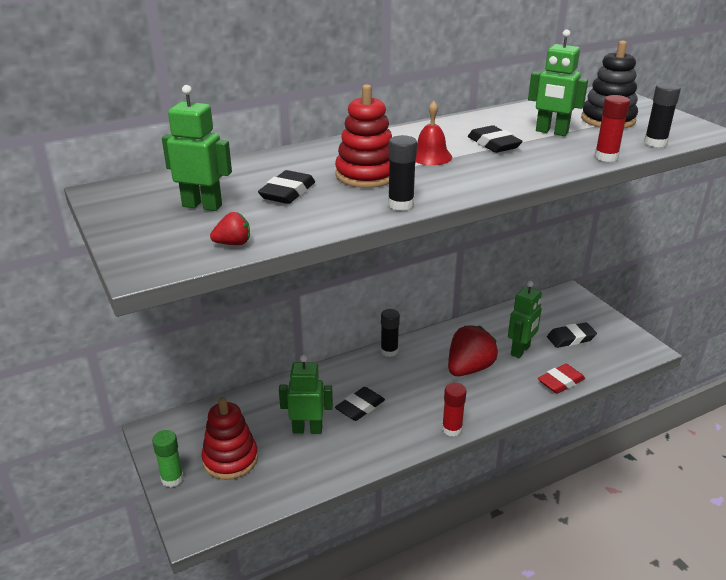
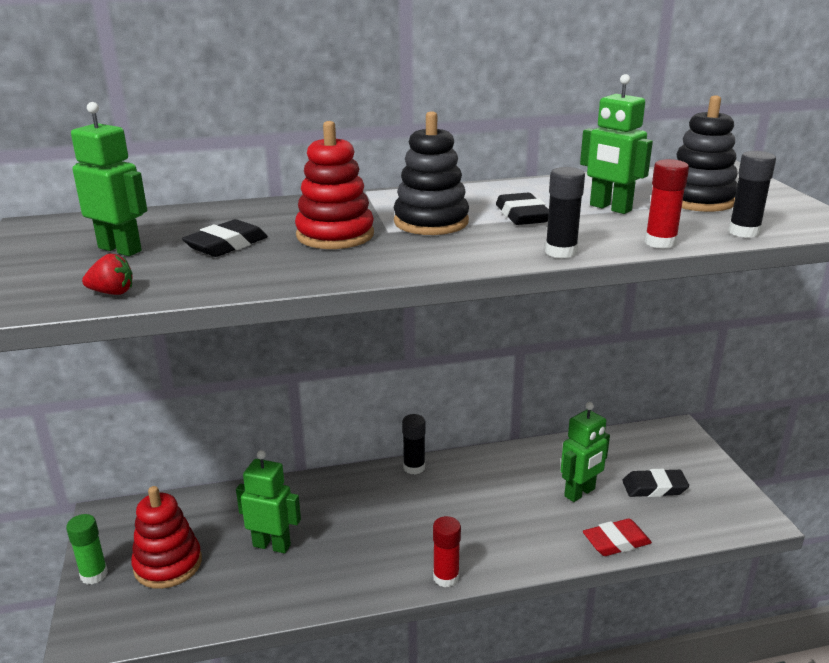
camera: 15 degrees right, 5 degrees down
(360, 407) = (346, 529): black eraser -> none
(400, 204) = (345, 271): black glue stick -> black glue stick (561, 252)
(430, 156) = (431, 222): red bell -> black stacking toy
(469, 369) = (503, 505): red strawberry -> none

